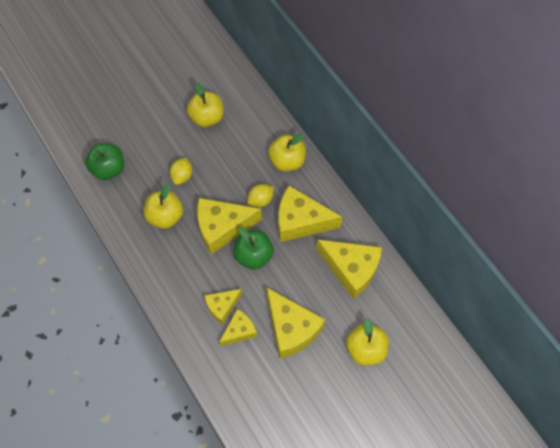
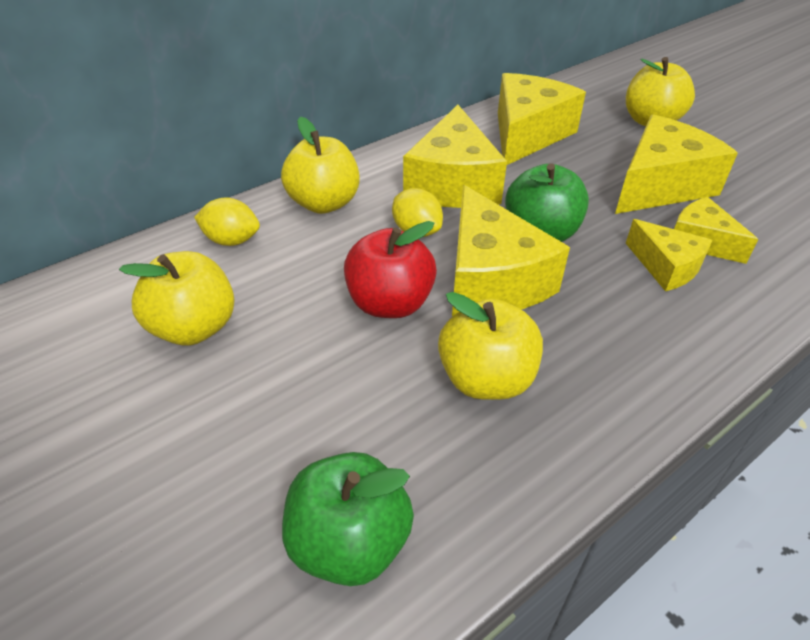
camera: 95 degrees left, 20 degrees down
(182, 176) = (366, 358): yellow lemon -> yellow lemon (231, 240)
(212, 186) = (390, 303): none -> red apple

